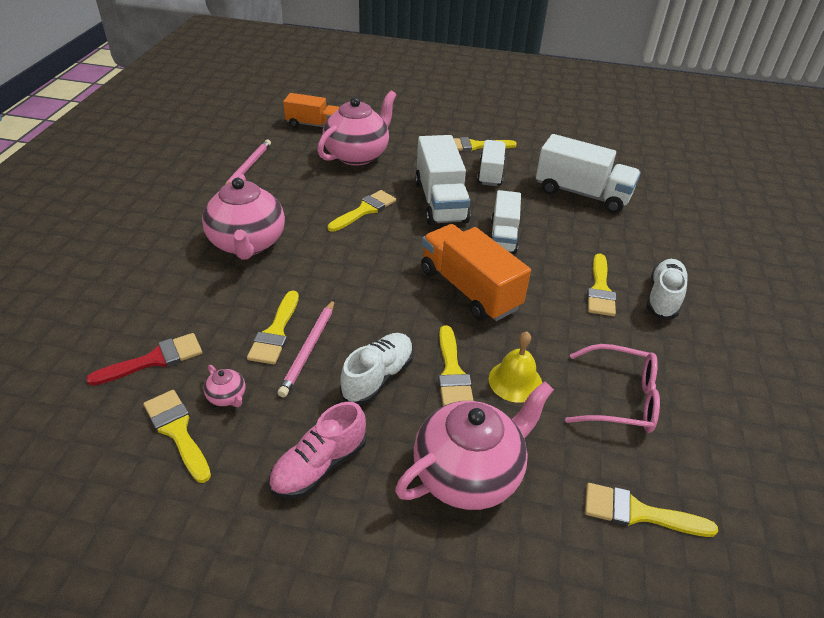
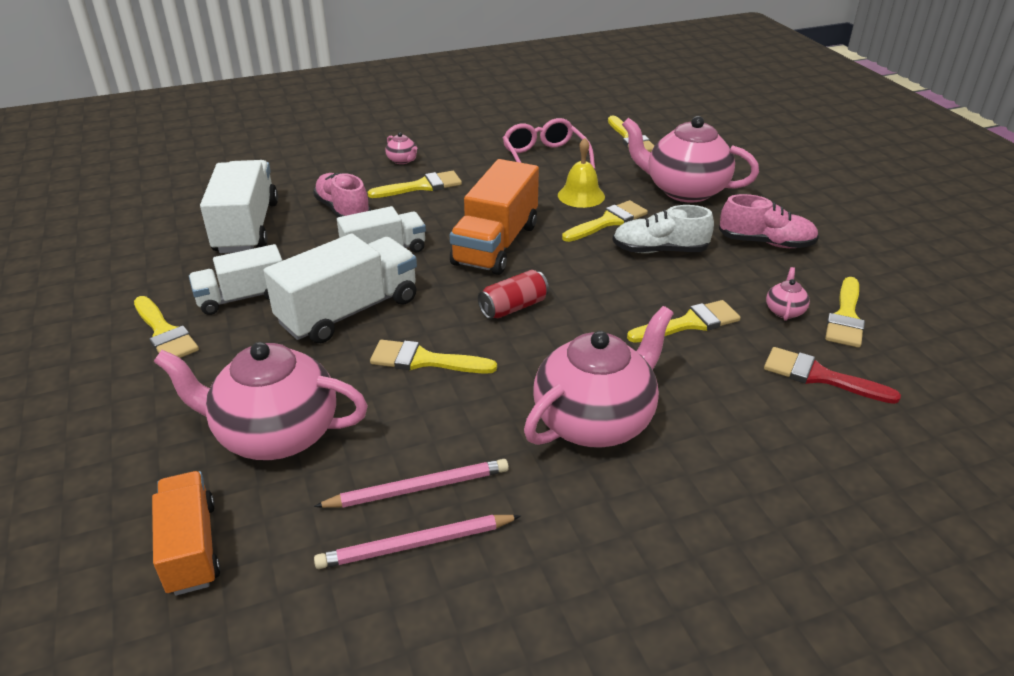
camera: 120 degrees left, 5 degrees down
(309, 349) = (680, 295): pink pencil -> pink pencil (418, 488)
(380, 262) = (513, 307): none -> red can
(580, 237) = (343, 211): none -> pink shoe
(663, 298) = (402, 160): white shoe -> pink teapot

